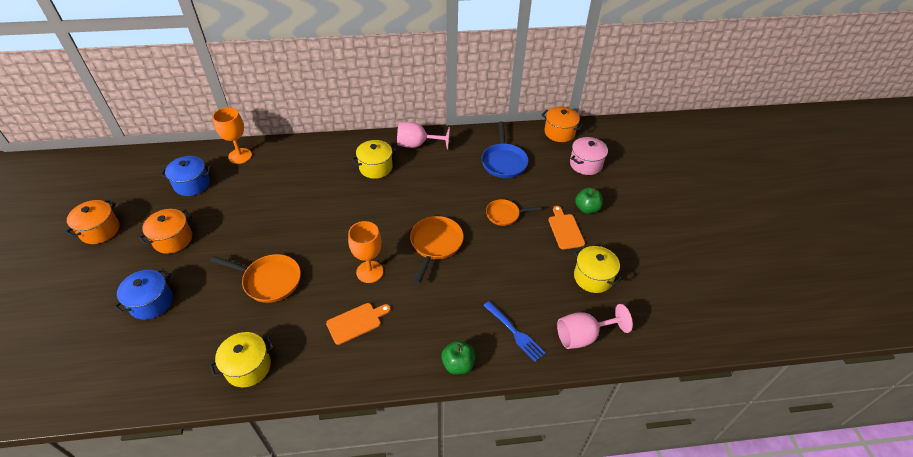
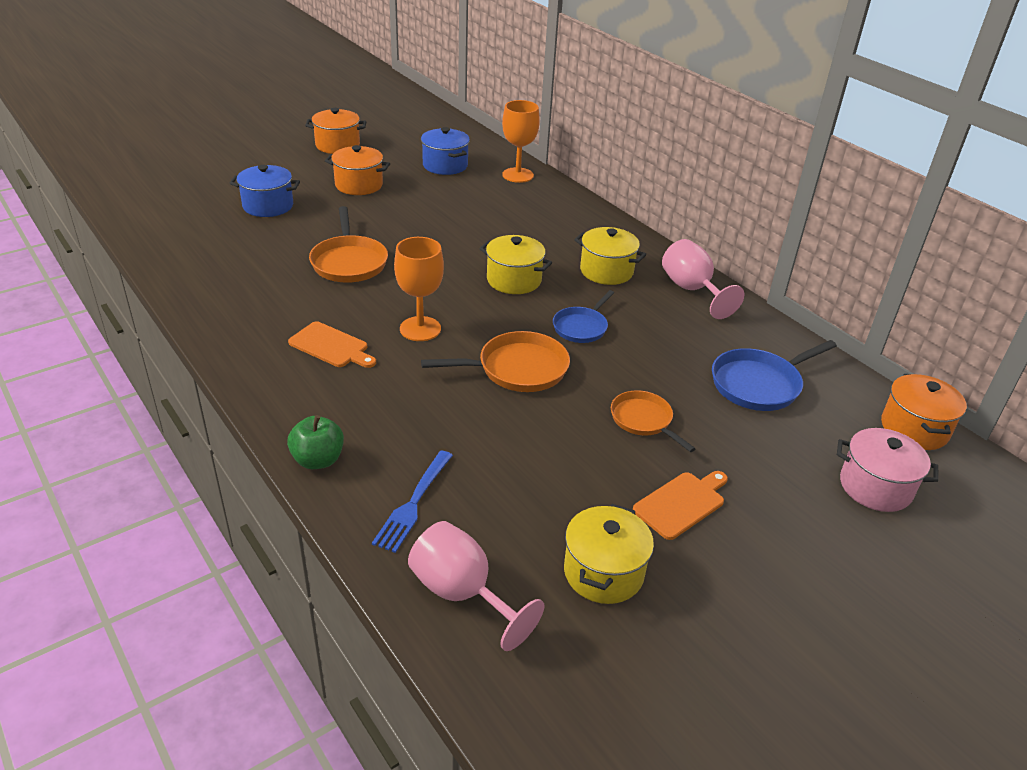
camera: 60 degrees right, 10 degrees down
(248, 367) = (220, 293): yellow pot -> yellow pot (514, 280)
(418, 202) = (581, 327): none -> blue pan
(587, 208) = (762, 519): green apple -> none

